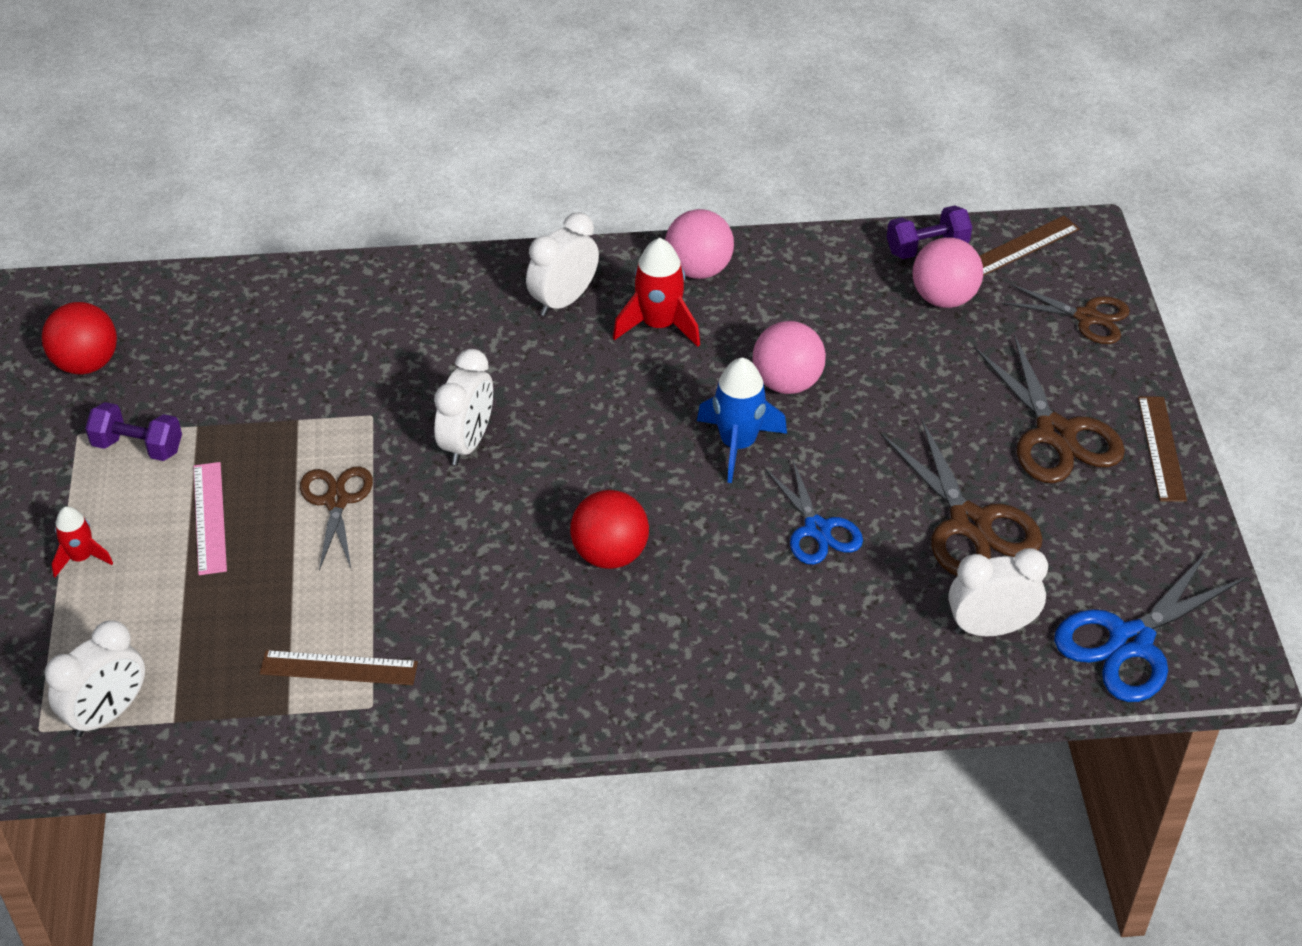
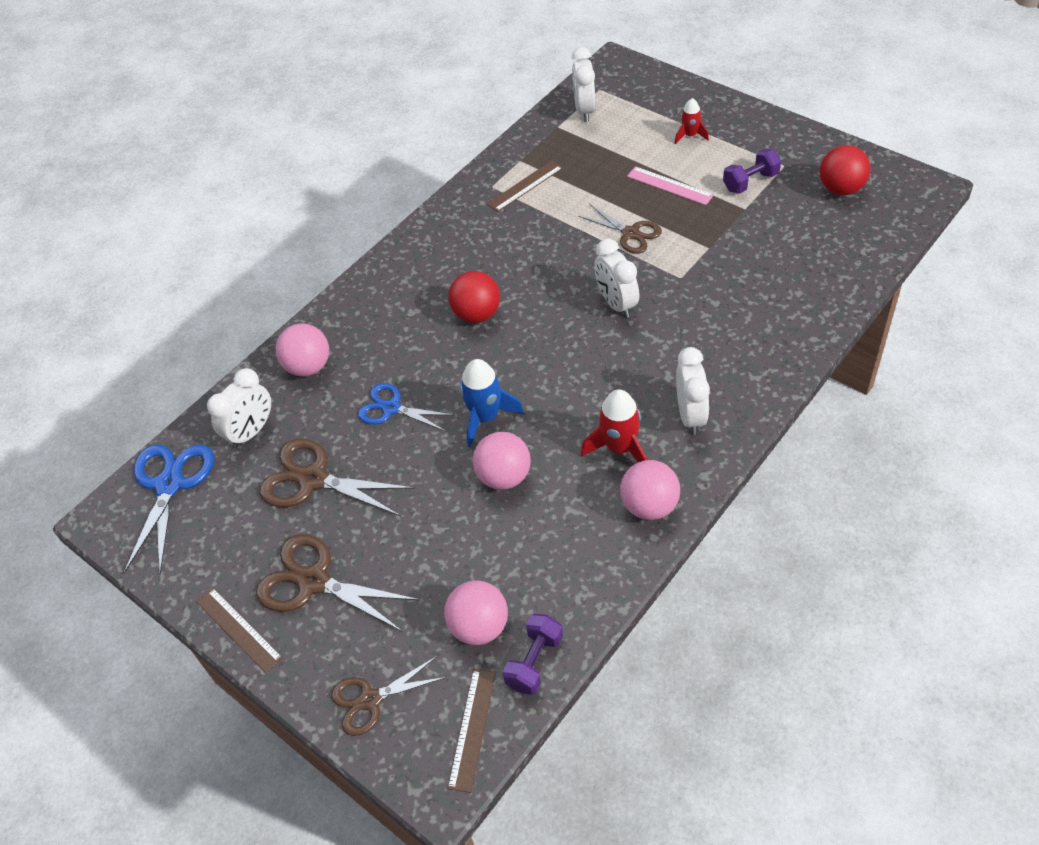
camera: 140 degrees right, 5 degrees up
(855, 653) = (308, 366): none -> pink ball

